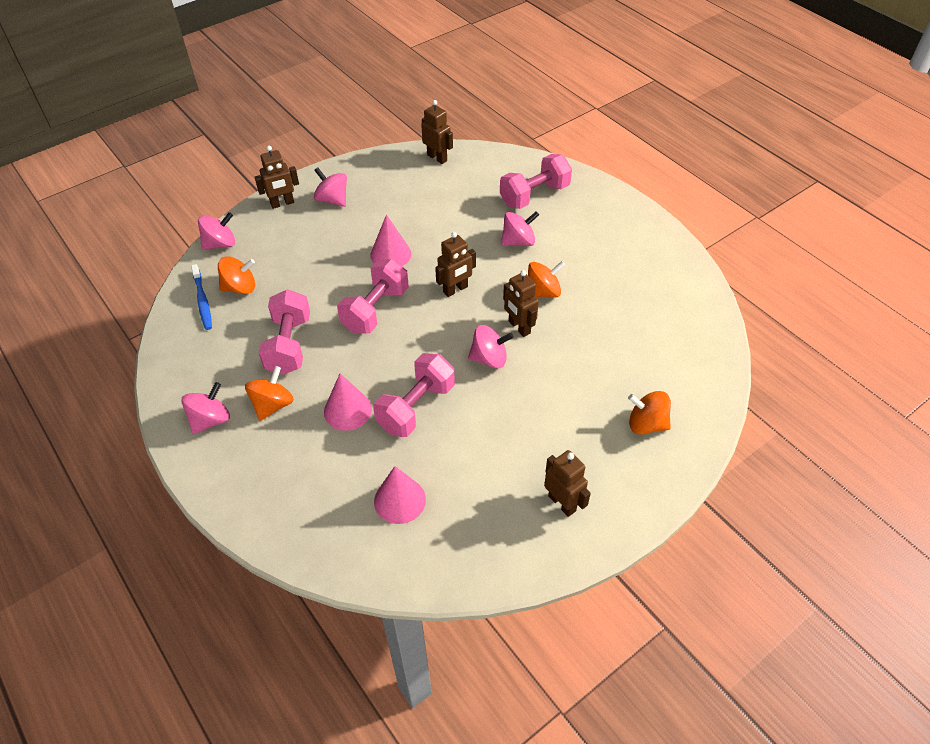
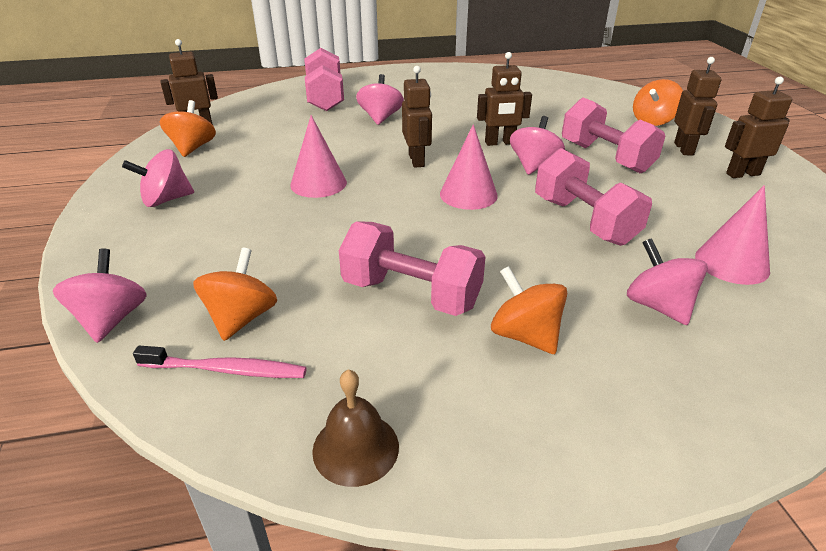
camera: 65 degrees left, 15 degrees down
(172, 365) = (355, 448): none -> brown bell
(202, 301) = (226, 370): blue toothbrush -> pink toothbrush
(210, 420) = (525, 417): pink spinning top -> pink spinning top (658, 306)
(282, 203) = (111, 239): brown robot -> brown robot (684, 149)
(347, 410) = (567, 270): pink cone -> pink cone (468, 194)
(375, 310) = (403, 213): pink dumbbell -> pink dumbbell (605, 157)
(543, 292) = (461, 123): orange spinning top -> orange spinning top (192, 148)

